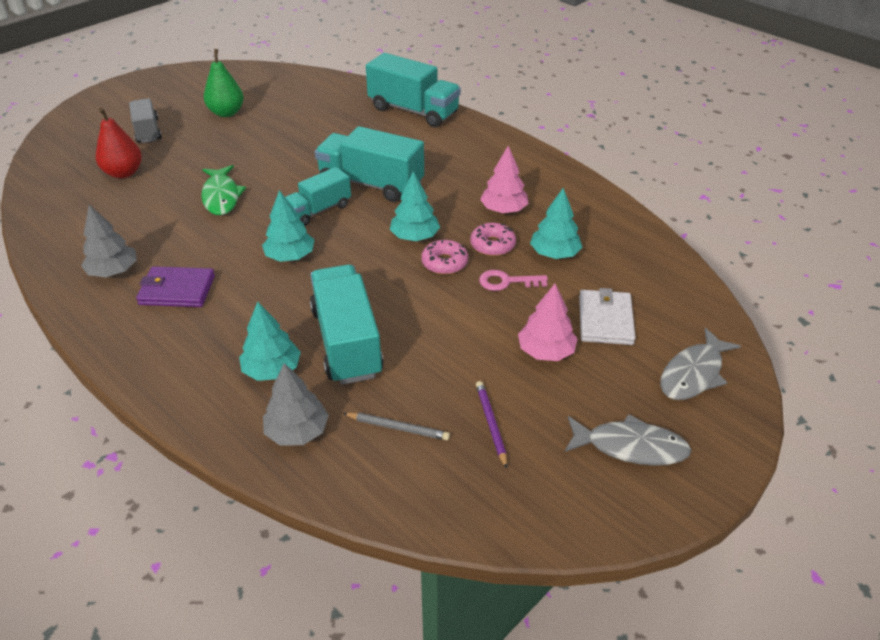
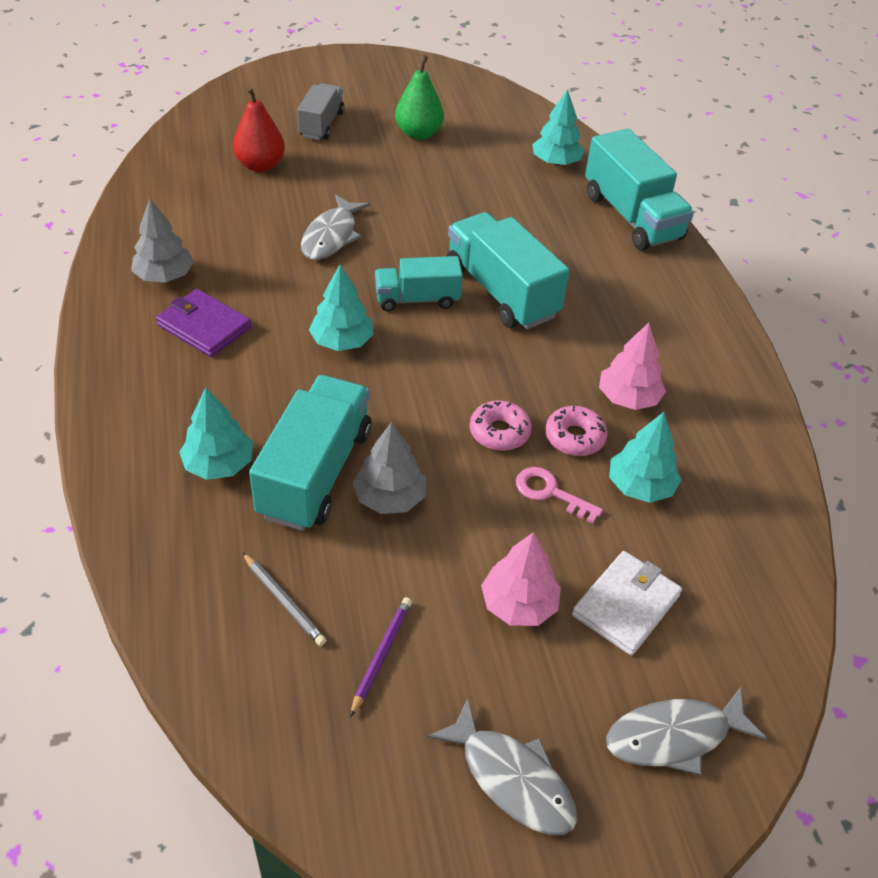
camera: 30 degrees right, 5 degrees up
(221, 196) = (331, 236): green fish -> grey fish
(297, 431) = (186, 547): grey tree -> grey tree (389, 497)
(415, 237) = (494, 382): turquoise tree -> turquoise tree (556, 162)

